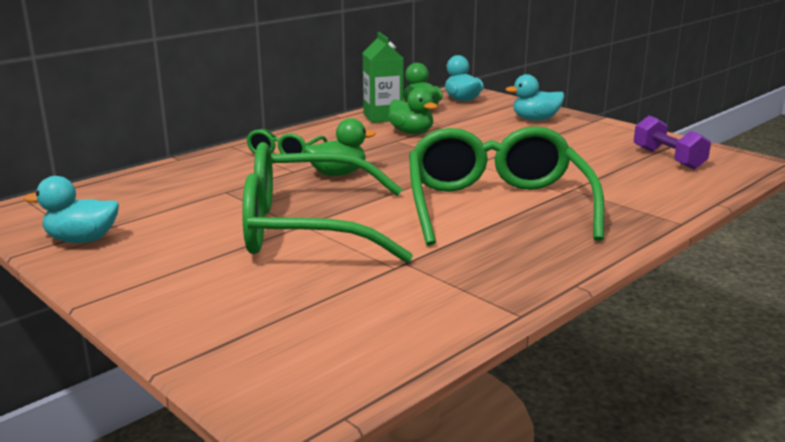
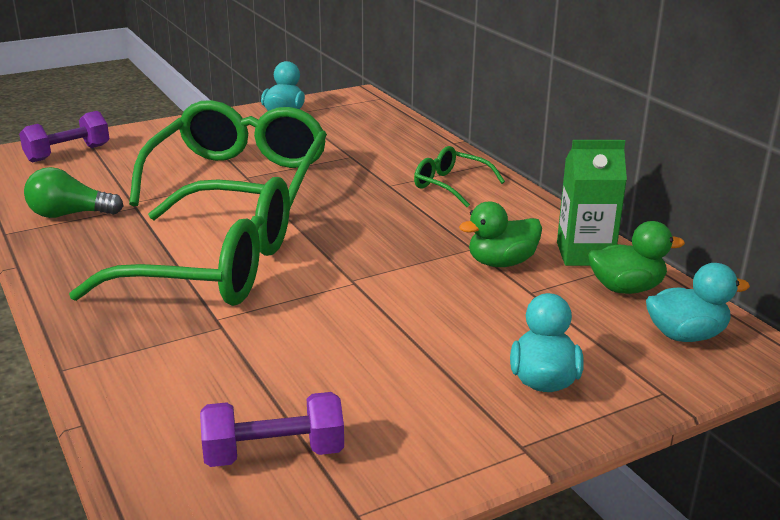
camera: 105 degrees right, 5 degrees up
(262, 352) = (68, 153): none -> purple dumbbell
(338, 174) = (366, 203): green duck -> none
(449, 292) = (69, 214): none -> green light bulb

